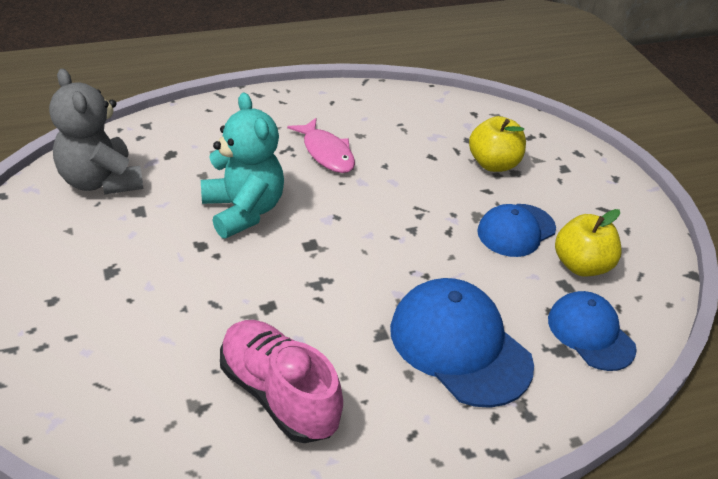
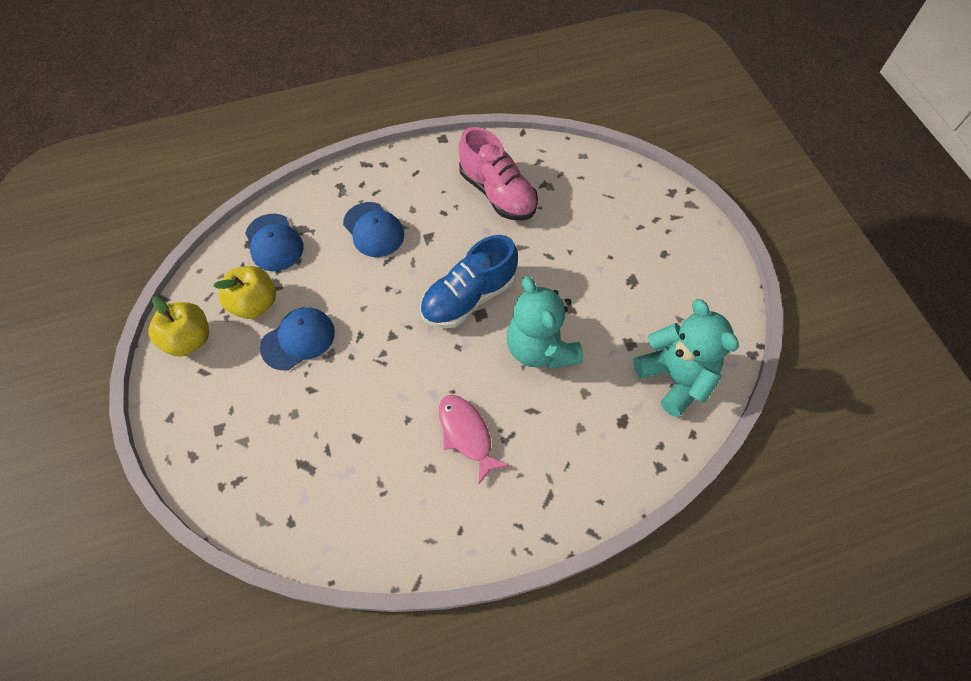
camera: 175 degrees left, 20 degrees up
(101, 181) = (675, 378): grey teddy bear -> turquoise teddy bear
(324, 261) = (469, 297): none -> blue shoe
(459, 345) = (373, 230): blue cap -> blue cap, size x0.63
(493, 164) = (293, 430): yellow apple -> yellow apple (189, 339)

